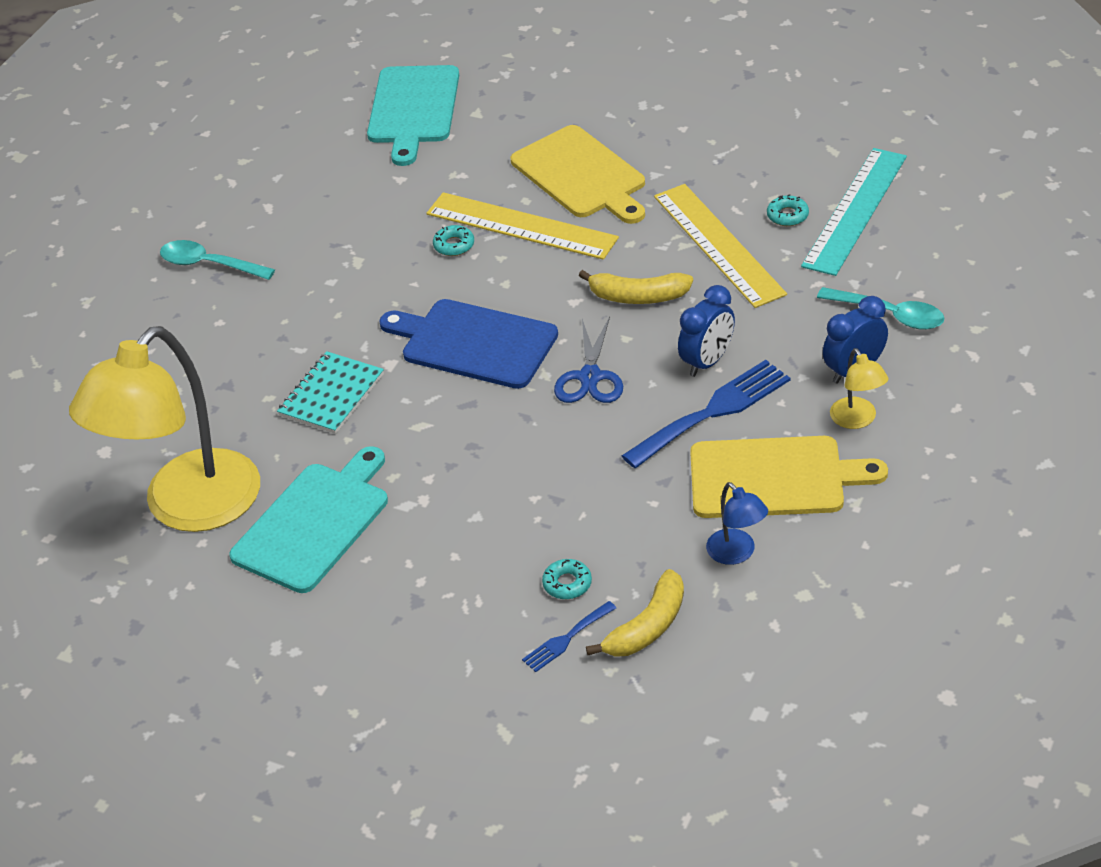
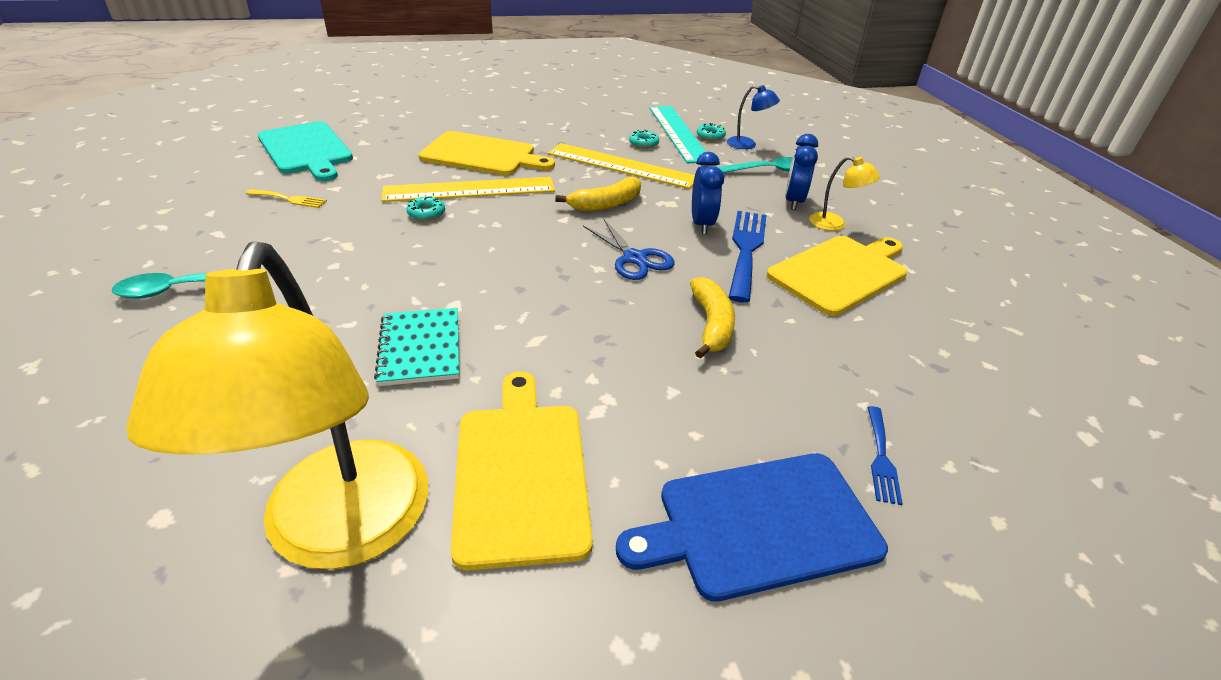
camera: 45 degrees left, 5 degrees down
(314, 523) = (521, 473): turquoise cutting board -> yellow cutting board
(350, 182) = (289, 199): none -> yellow fork
(474, 343) = (515, 267): blue cutting board -> blue cutting board (759, 524)
(567, 584) = (817, 410): turquoise donut -> turquoise donut (710, 136)
(647, 627) = (920, 412): yellow banana -> yellow banana (711, 325)
(737, 554) = (893, 329): blue lamp -> blue lamp (747, 144)

